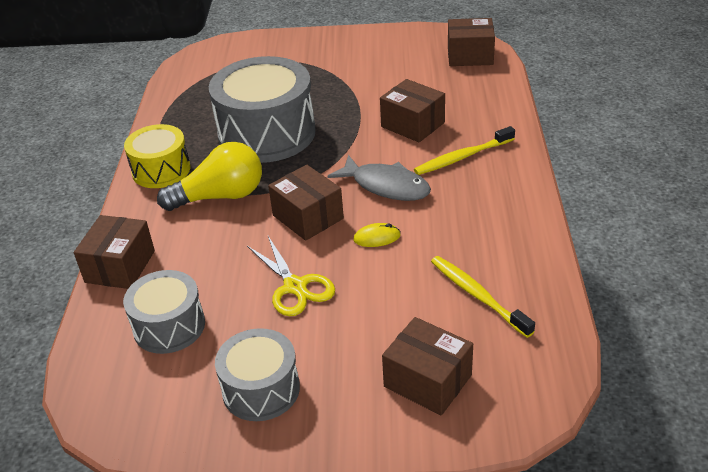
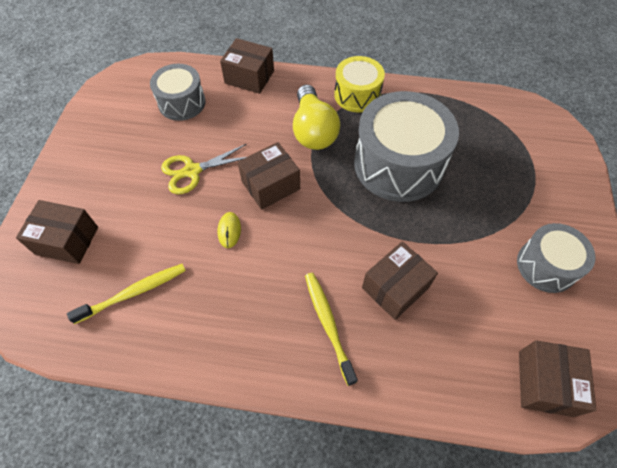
camera: 95 degrees right, 20 degrees up
(261, 389) = (106, 147): grey drum -> grey drum (546, 266)
(386, 186) = (297, 248): grey fish -> none
(427, 381) = (67, 240): brown box -> brown box turned 60 degrees clockwise

